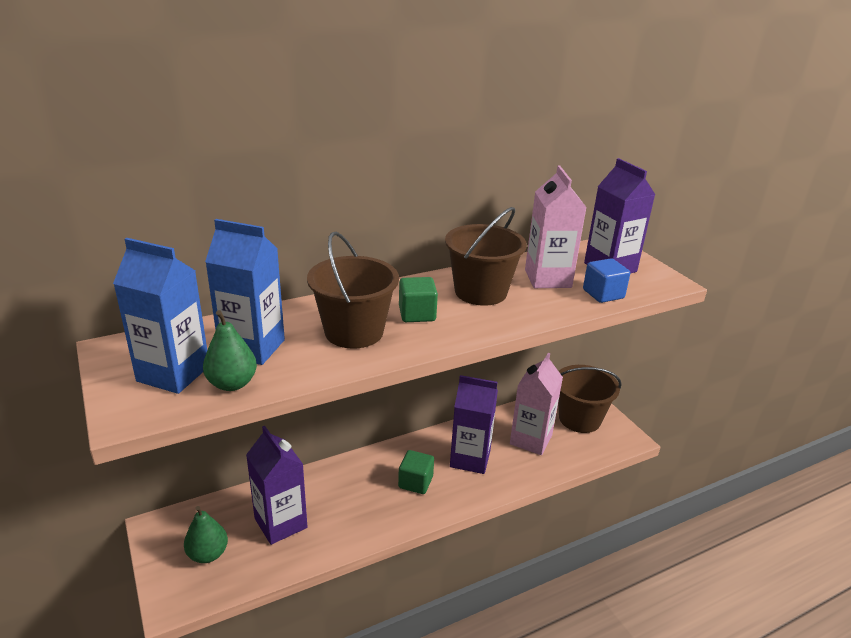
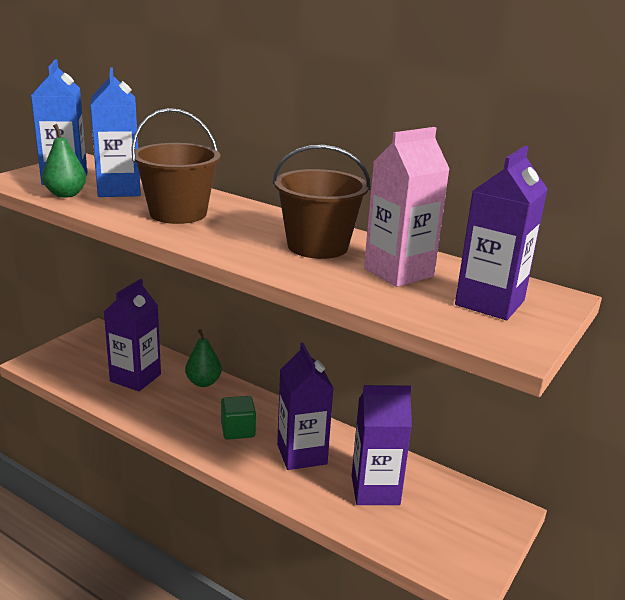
camera: 60 degrees right, 5 degrees down
(208, 554) = (84, 359): green pear -> green pear (203, 382)
(417, 314) = (237, 229): green cube -> none
(531, 440) = (375, 490): pink carton -> purple carton
(579, 419) = (457, 522): brown bucket -> none
(603, 294) = (408, 306): blue cube -> none

